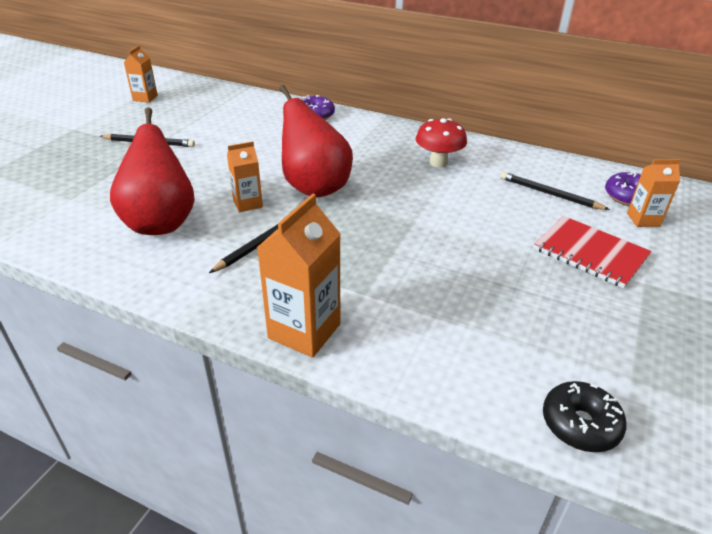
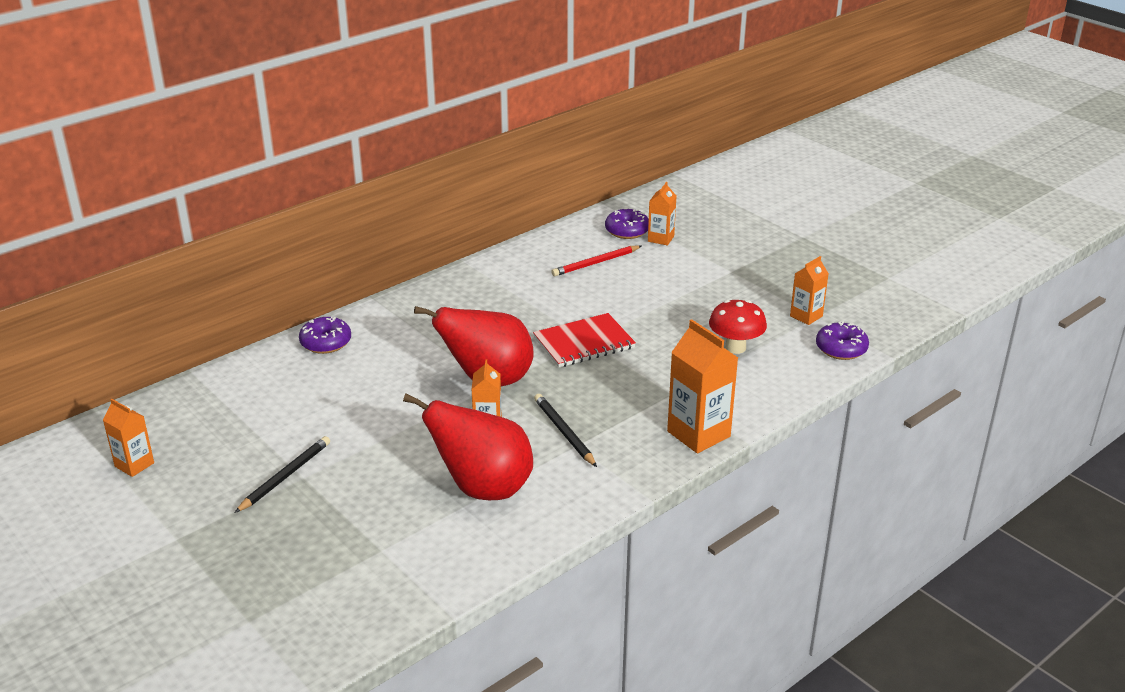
camera: 65 degrees left, 5 degrees down
(438, 163) = (499, 298): red mushroom -> red mushroom (735, 347)
(549, 194) = (596, 263): black pencil -> red pencil
(580, 424) = (841, 349): black donut -> purple donut
(590, 253) = (686, 278): red notebook -> red notebook (584, 343)
(621, 369) = (806, 316): none -> orange carton

